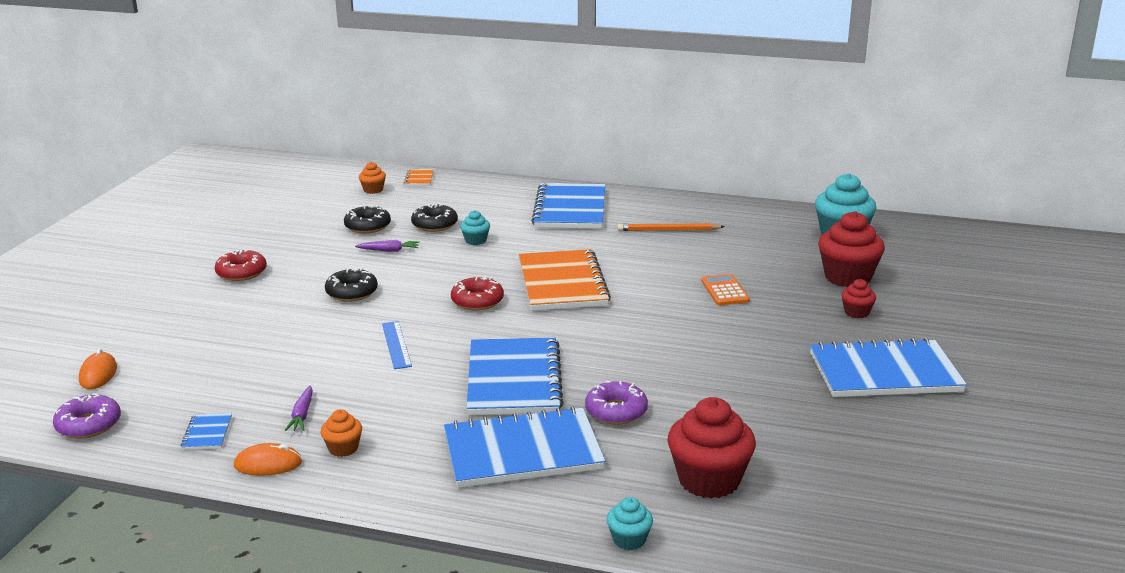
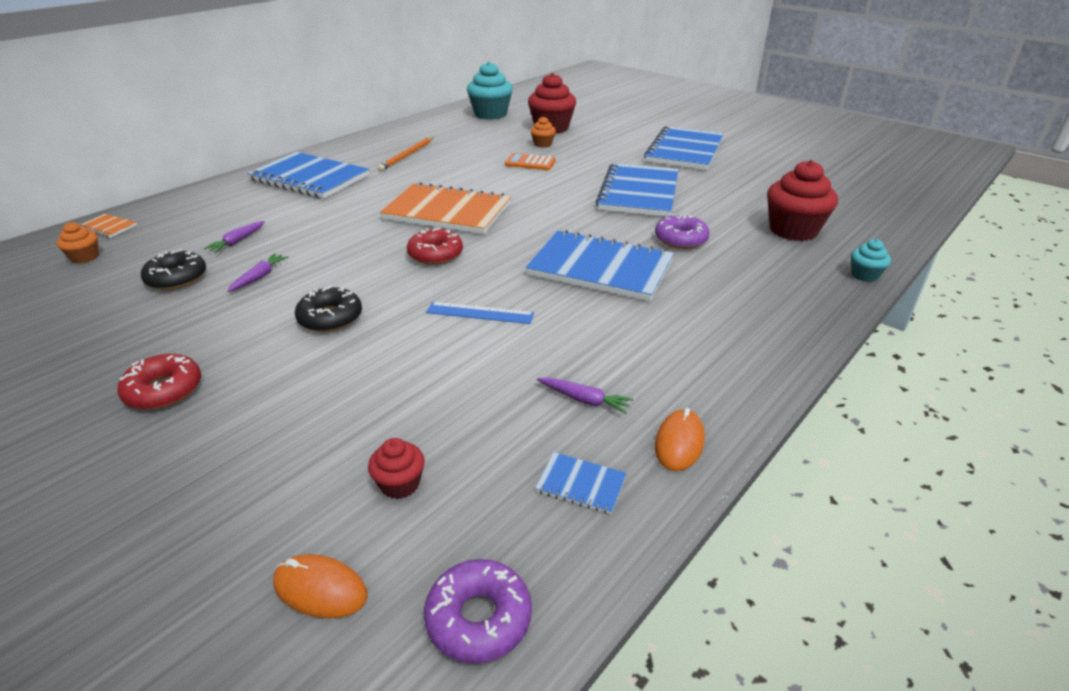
camera: 65 degrees left, 10 degrees up
(343, 448) = (671, 384): orange cupcake -> orange cupcake (543, 144)
(434, 224) = (237, 241): black donut -> purple carrot
(475, 240) = (307, 229): turquoise cupcake -> none
(522, 451) = (722, 290): blue notebook -> blue notebook (638, 193)
(856, 312) = (601, 138): red cupcake -> red cupcake (400, 484)

